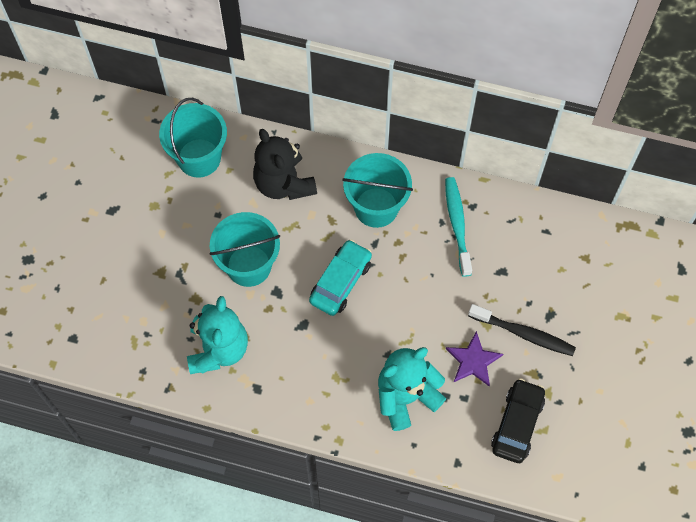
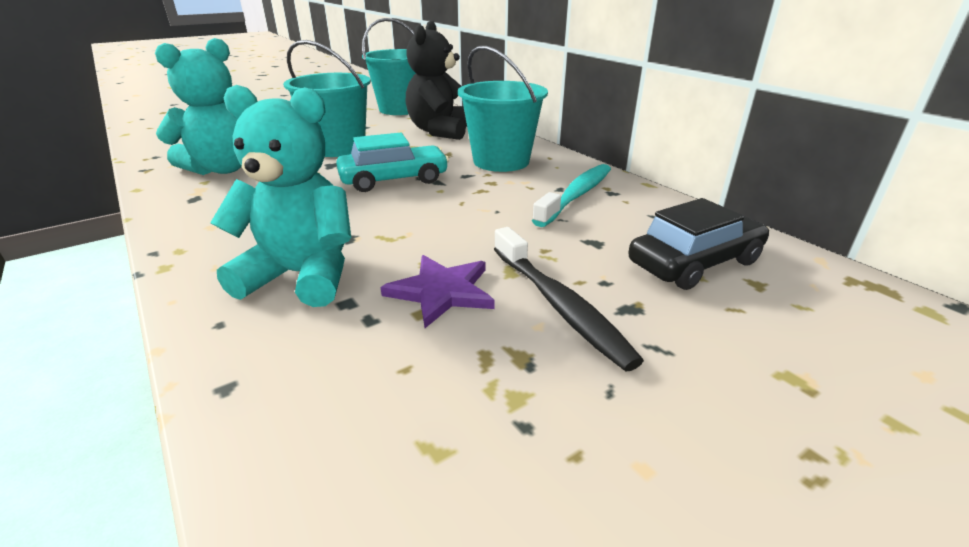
camera: 40 degrees right, 35 degrees down
(517, 424) = (399, 404): black car -> black car (694, 262)

